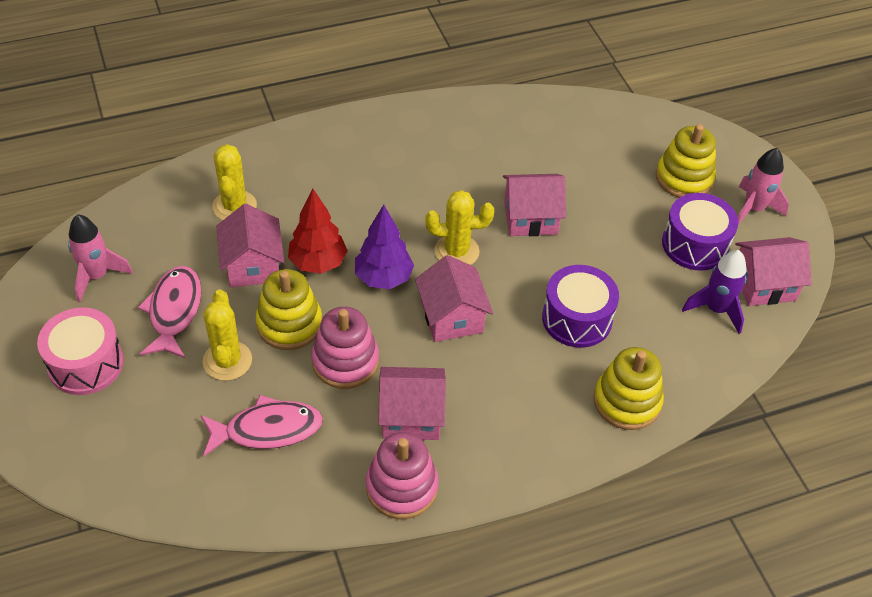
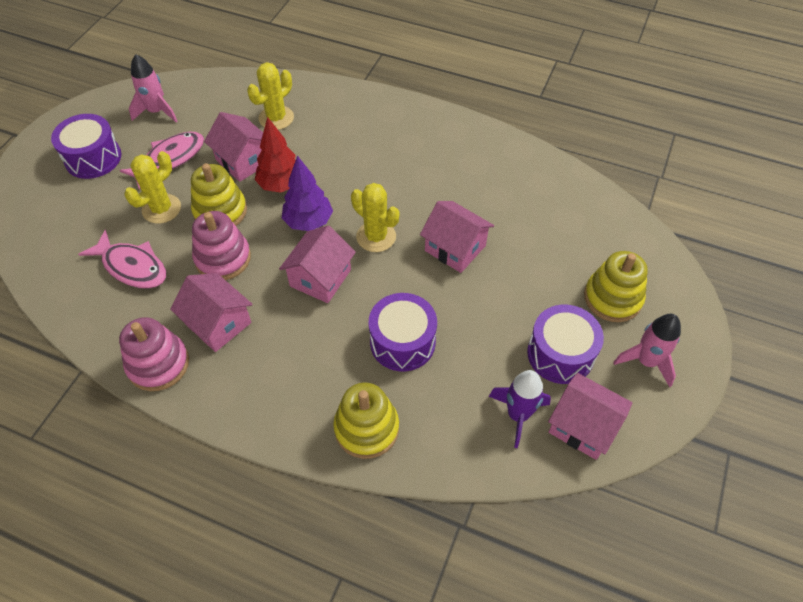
camera: 45 degrees right, 5 degrees up
(86, 364) = (93, 158): pink drum -> purple drum
(253, 265) = (243, 161): pink house -> pink house turned 75 degrees counterclockwise

